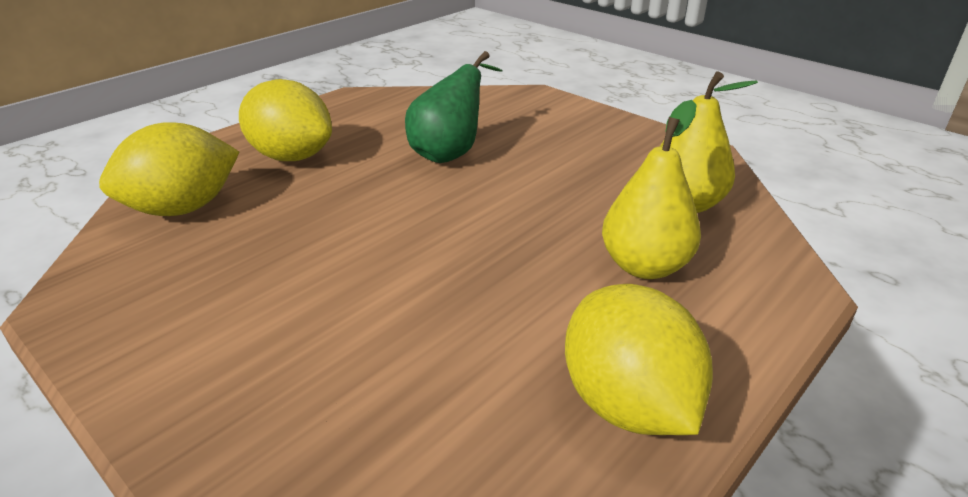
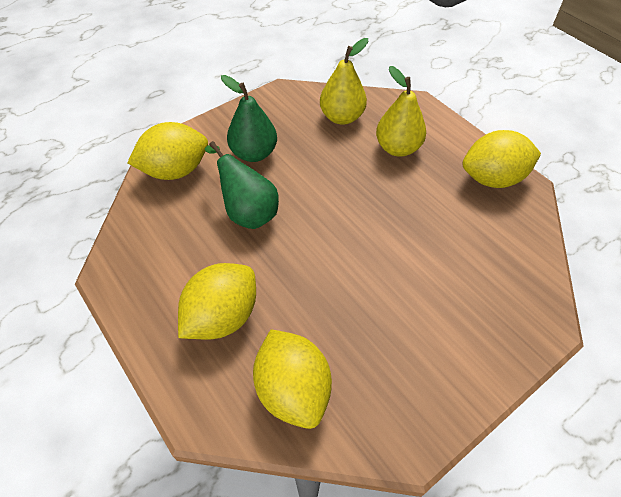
camera: 80 degrees left, 20 degrees up
(503, 105) = (175, 170): none -> yellow lemon
(557, 145) = (254, 153): none -> green pear

